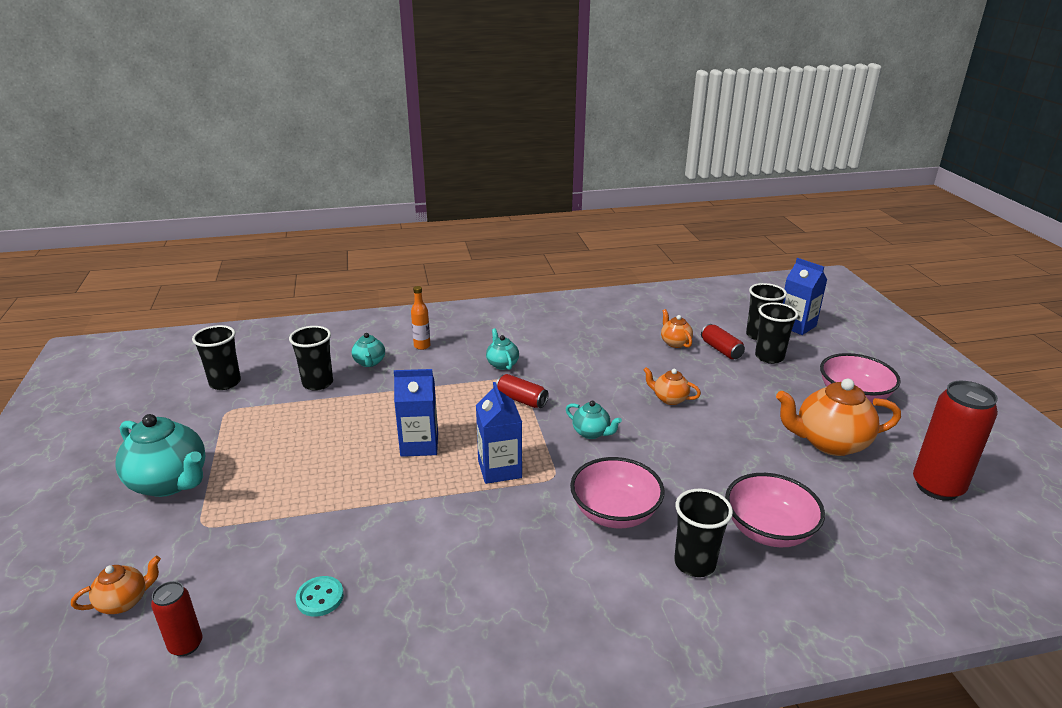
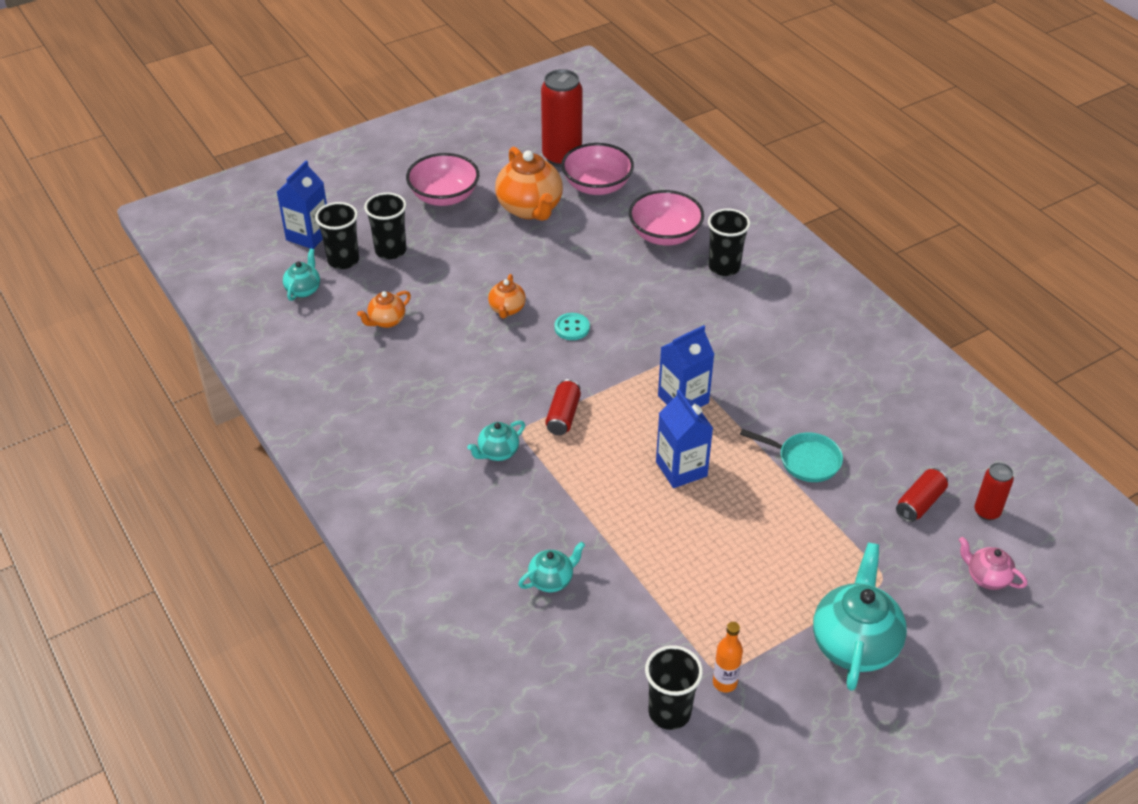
camera: 110 degrees left, 15 degrees up
(124, 602) = (987, 578): orange teapot -> pink teapot
(318, 383) = (621, 610): black cup -> none
(320, 597) = (895, 456): turquoise button -> turquoise button (572, 328)
(369, 524) = (805, 460): none -> turquoise pan
(422, 346) = (488, 543): orange bottle -> orange bottle (725, 682)
(591, 433) = (593, 351): turquoise teapot -> turquoise teapot (303, 290)
(615, 512) = (695, 316): pink bowl -> pink bowl (597, 186)
(721, 350) = (388, 285): red can -> red can (919, 503)

